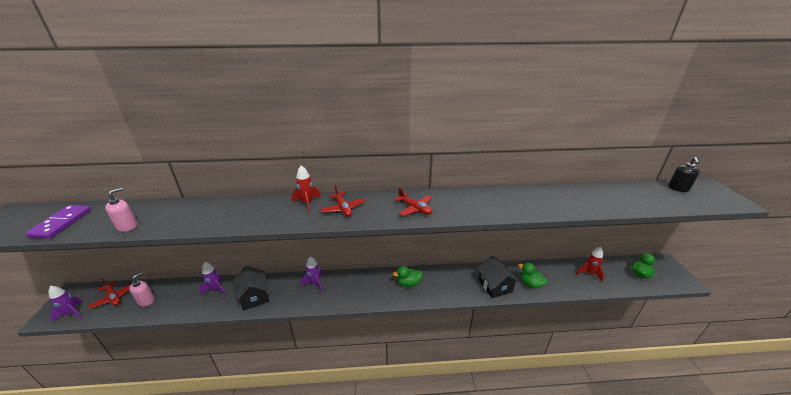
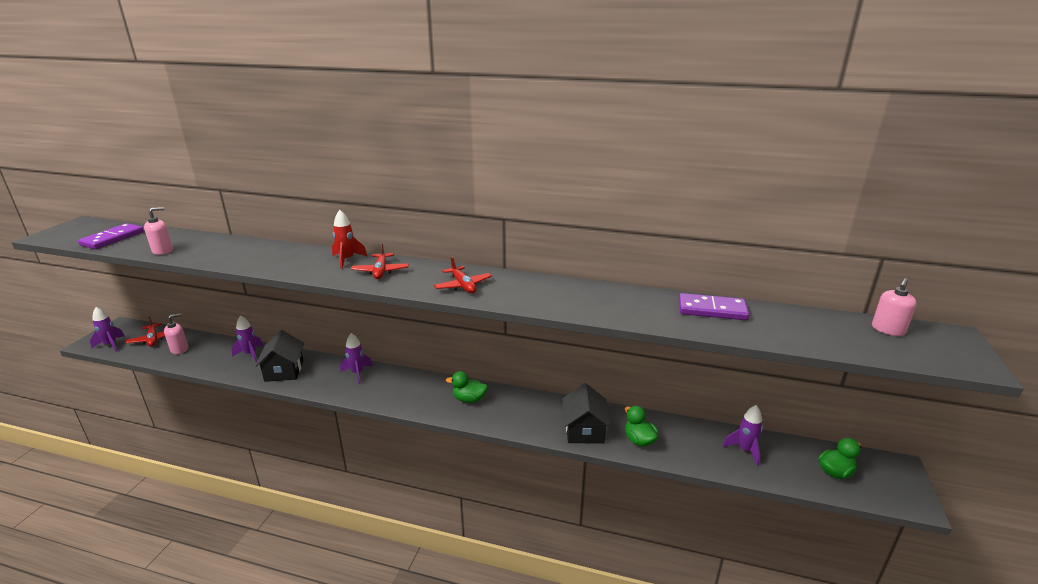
camera: 20 degrees right, 5 degrees down
(582, 194) = (712, 310): none -> purple domino
(589, 273) = (745, 450): red rocket -> purple rocket
(678, 188) = (887, 330): black soap dispenser -> pink soap dispenser

